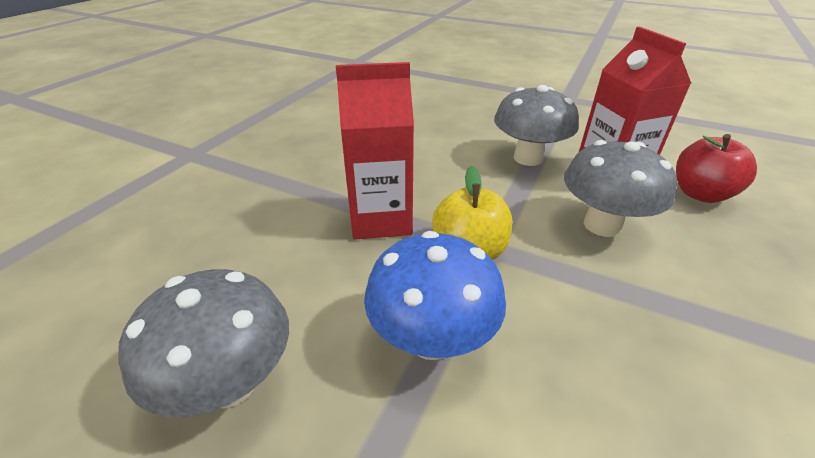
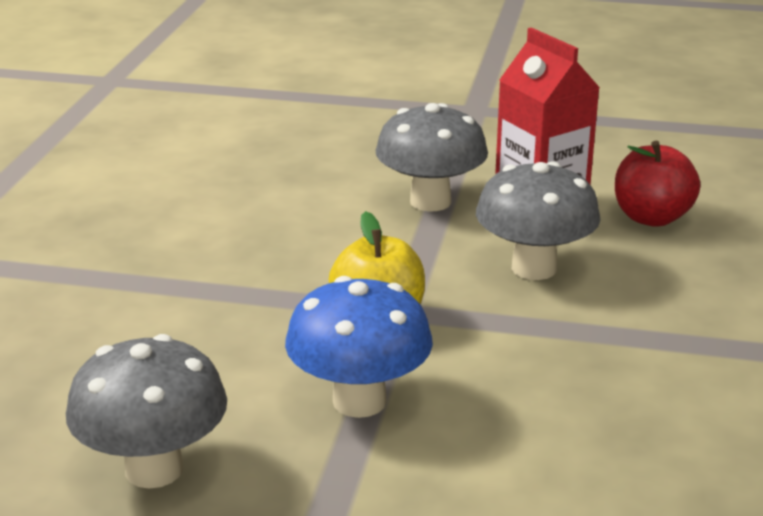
camera: 15 degrees left, 10 degrees down
(380, 219) = (254, 300): red carton -> none

